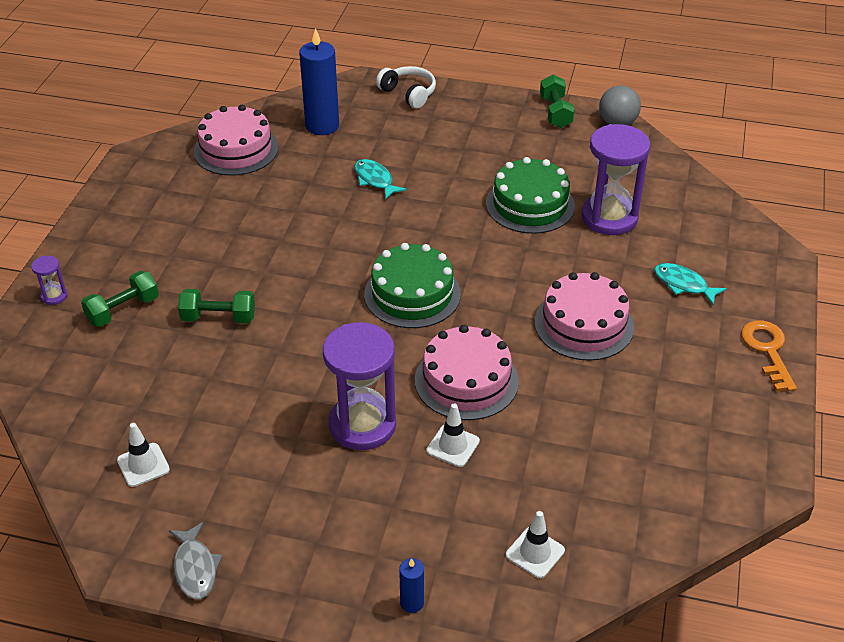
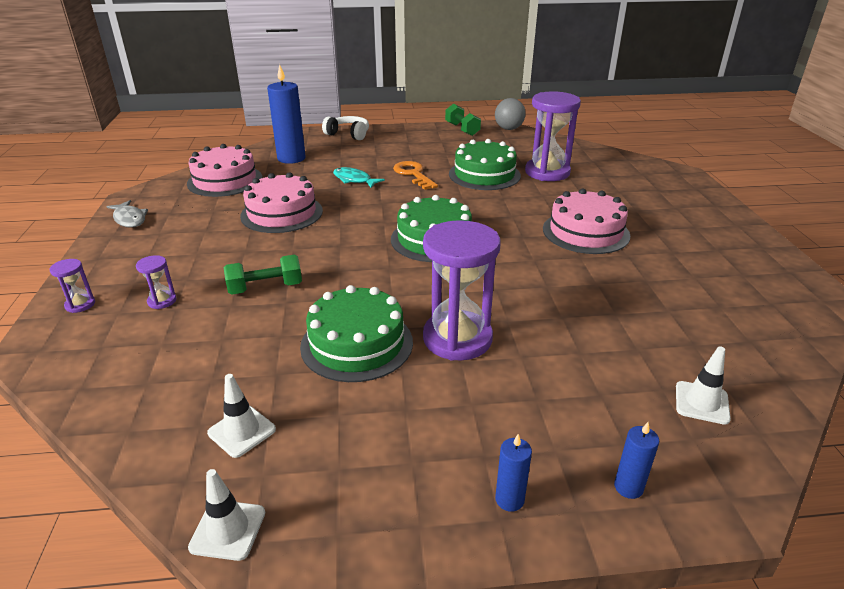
camera: 20 degrees left, 10 degrees down
(123, 310) = (162, 301): green dumbbell -> purple hourglass
(195, 568) = (359, 526): grey fish -> grey fish (129, 219)
(271, 405) = (357, 344): none -> green cake
(314, 583) = (509, 499): none -> blue candle
(453, 446) = (553, 335): white traffic cone -> white traffic cone (228, 530)
(466, 380) = (525, 286): pink cake -> pink cake (282, 213)
(683, 284) = (634, 197): turquoise fish -> none
(767, 351) = (730, 221): orange key -> orange key (413, 174)

